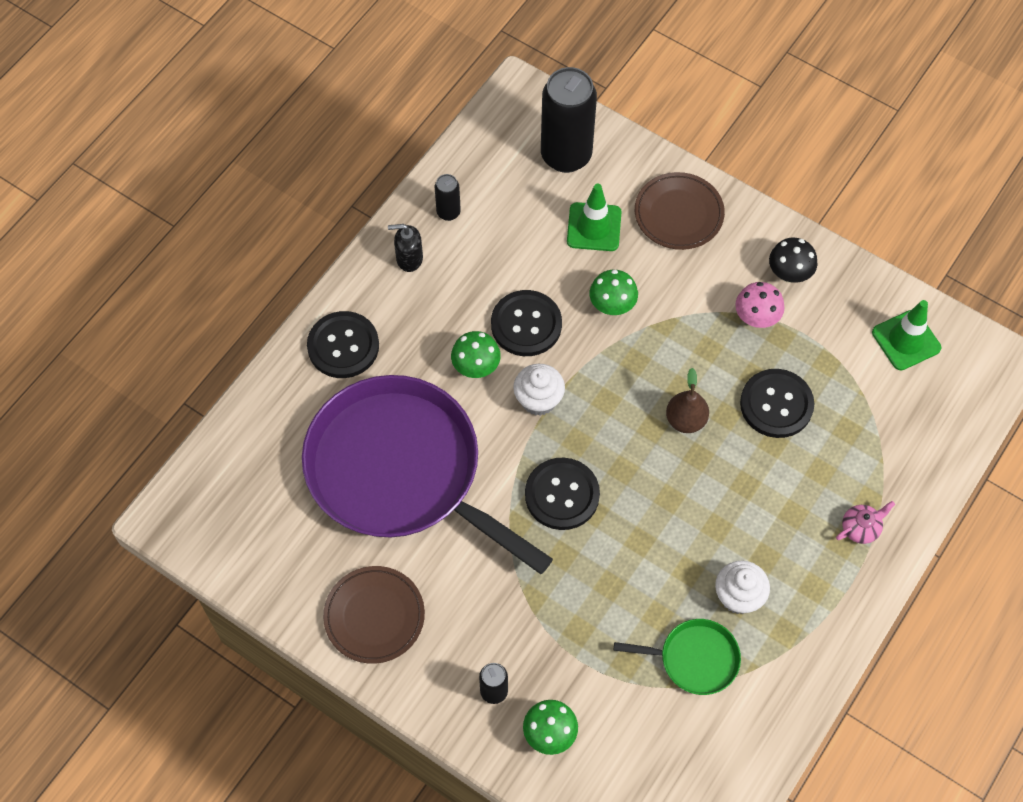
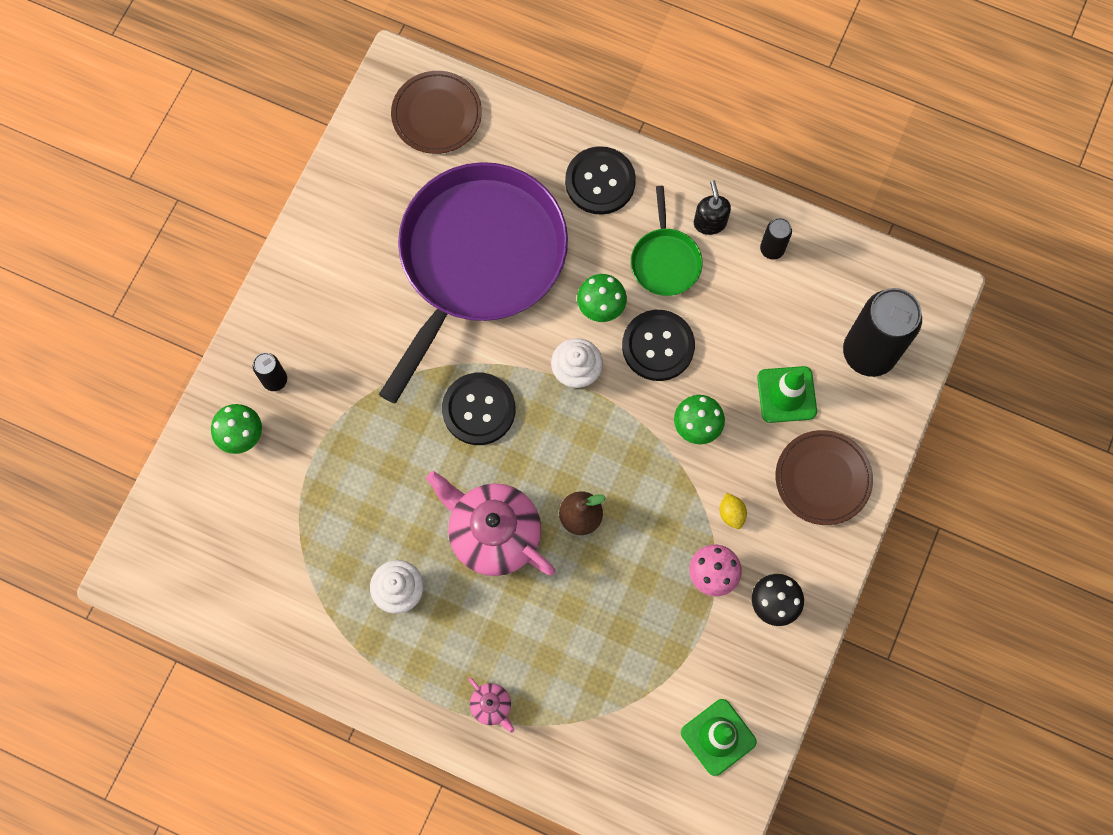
camera: 80 degrees right, 10 degrees up
(374, 616) = (331, 264): brown plate -> brown plate (437, 115)
(691, 501) = (493, 533): none -> pink teapot
(694, 659) = (331, 557): green pan -> green pan (665, 261)
(701, 292) = (731, 514): none -> yellow lemon
(776, 404) = (615, 606): black button -> none

